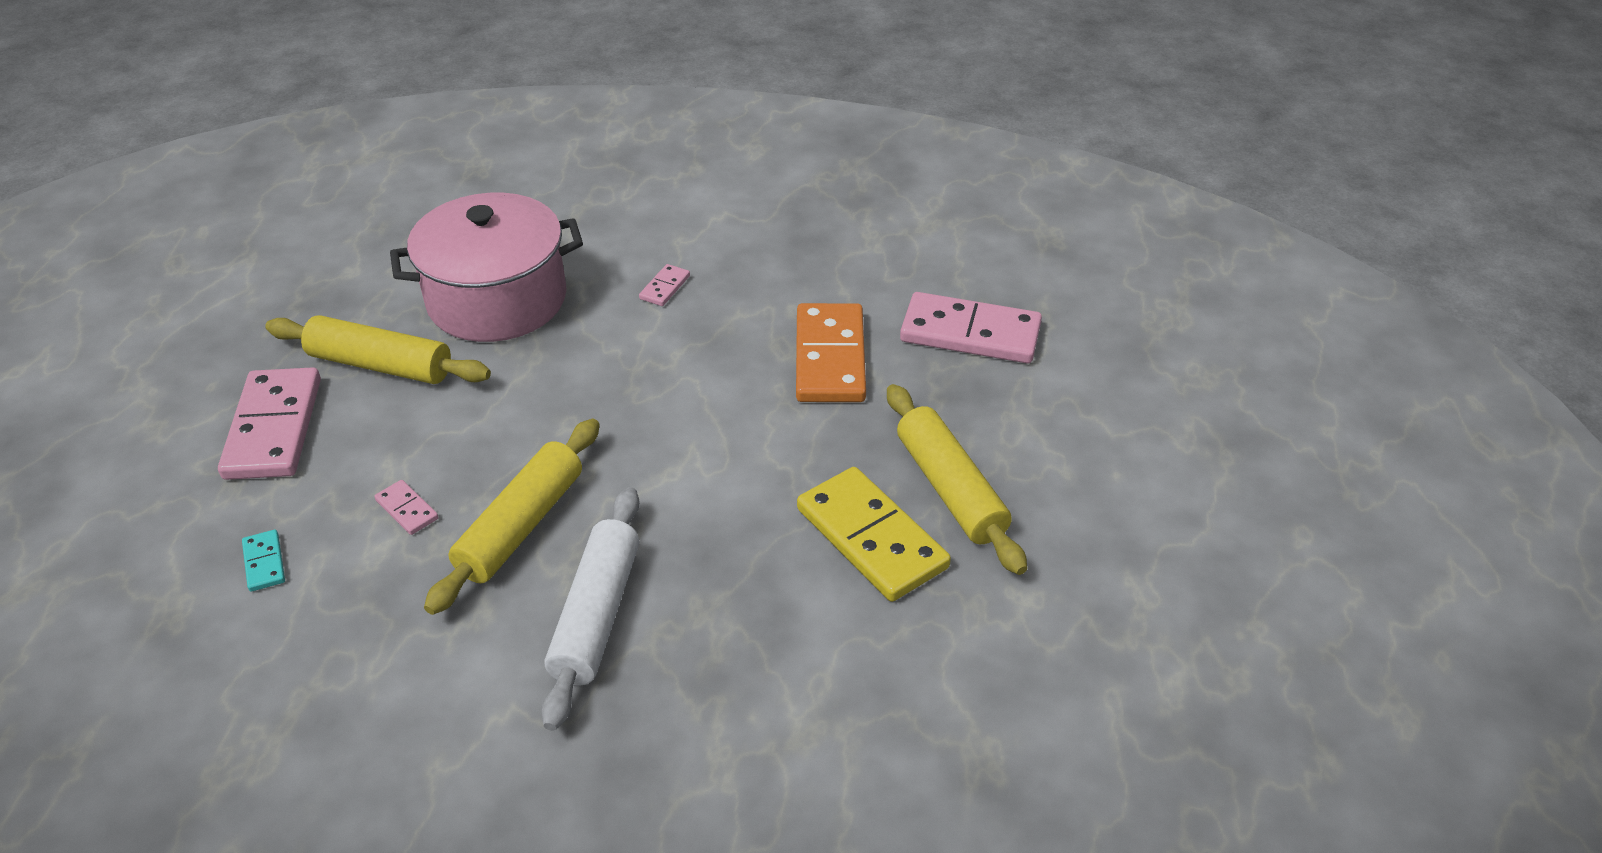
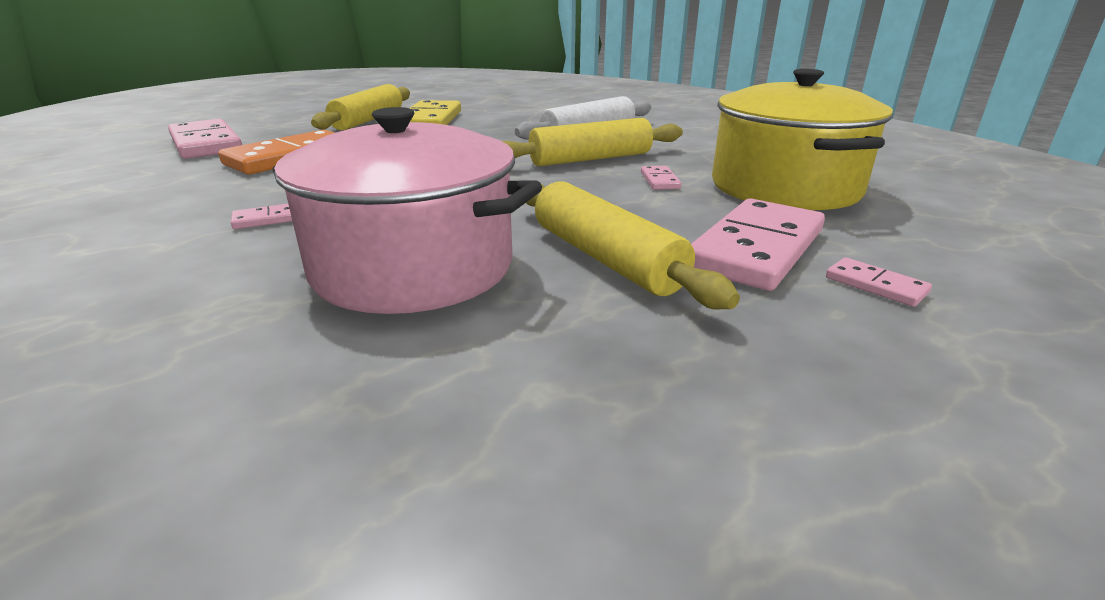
camera: 140 degrees left, 15 degrees down
(182, 424) = (875, 285): none -> pink domino
(264, 562) = (784, 187): turquoise domino -> yellow pot

